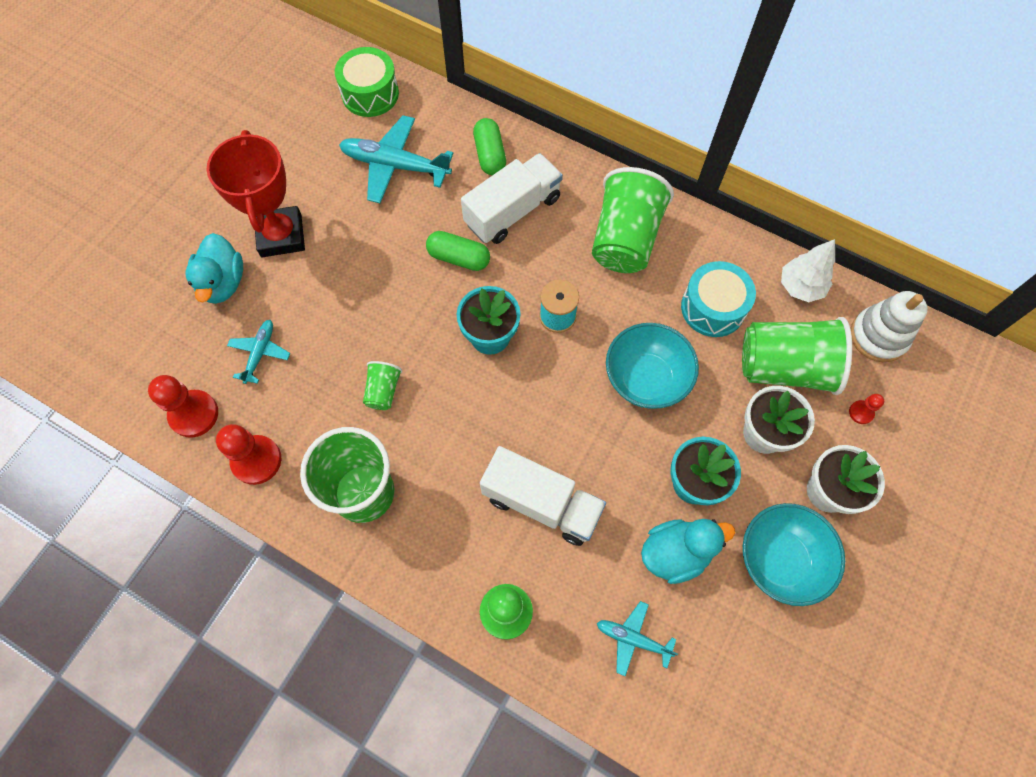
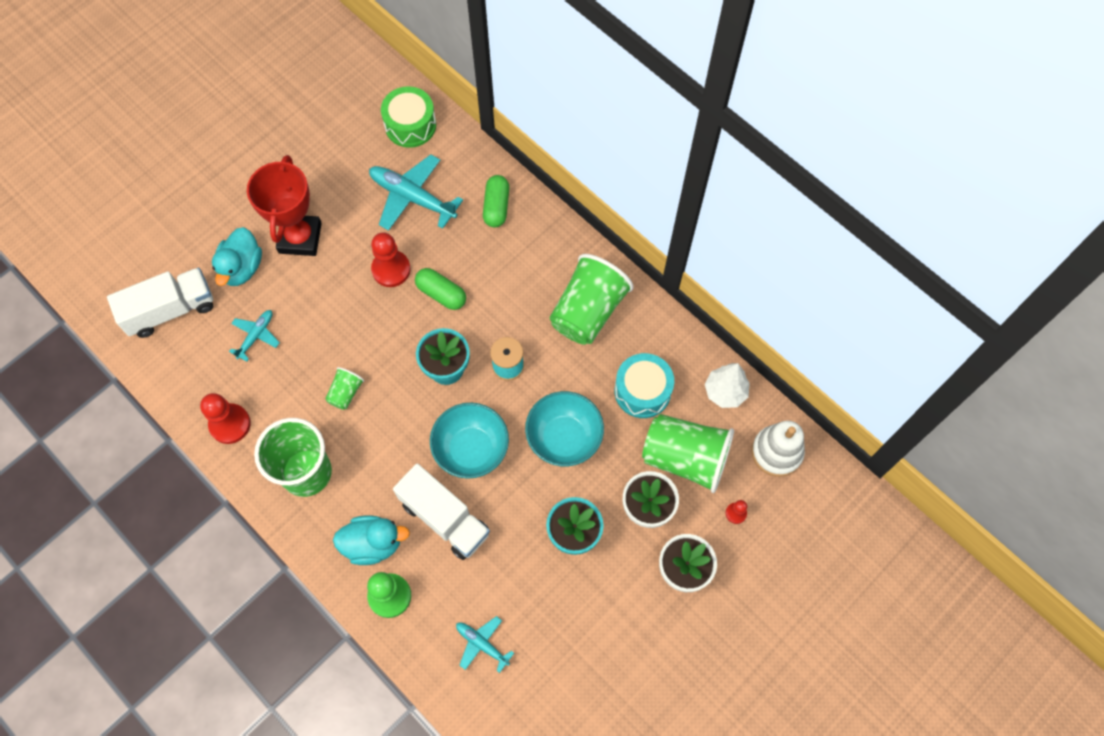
camera: 15 degrees right, 0 degrees up
(194, 414) = (191, 374): red pawn -> red pawn (391, 269)
(512, 211) = (500, 263): white truck -> white truck (170, 310)
(675, 553) = (539, 587): turquoise duck -> turquoise duck (373, 544)
(780, 560) = (622, 615): turquoise bowl -> turquoise bowl (471, 449)

